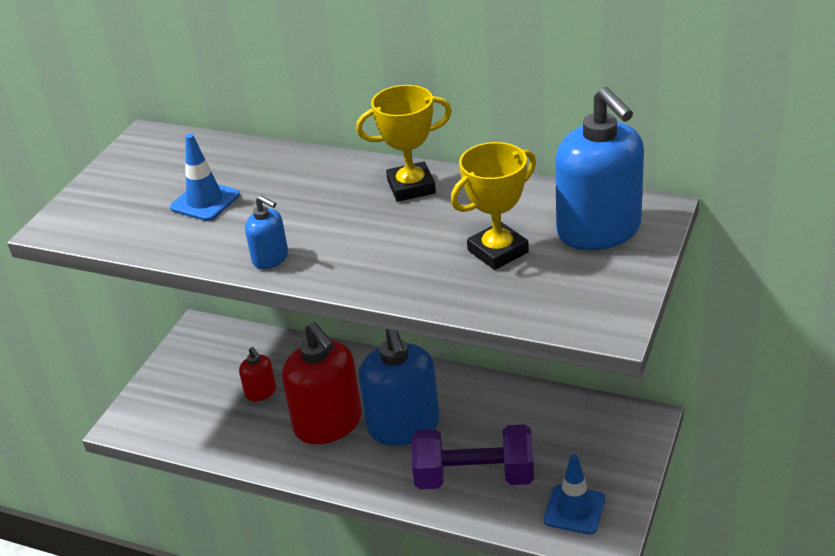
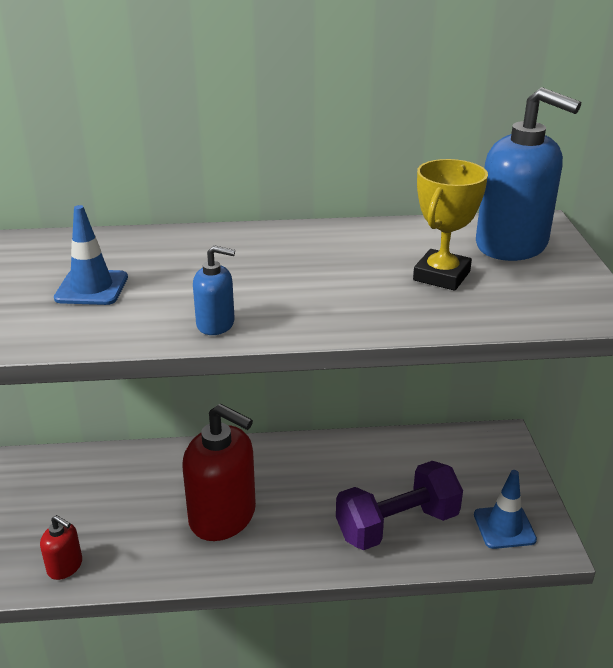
camera: 30 degrees left, 5 degrees down
(261, 392) = (132, 506): red soap dispenser -> red soap dispenser (65, 566)
(404, 426) = (299, 498): blue soap dispenser -> none
(411, 187) = (305, 241): yellow trophy -> none

